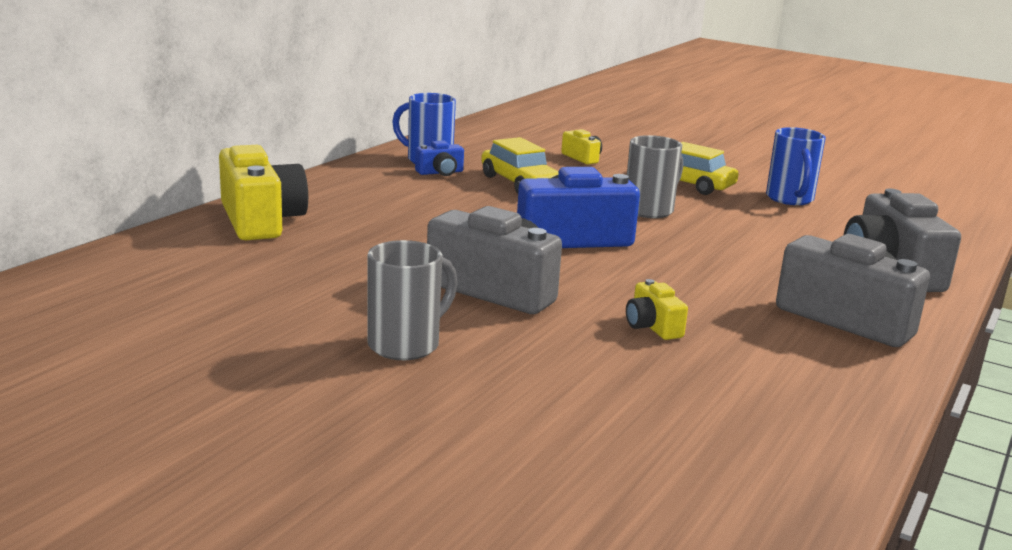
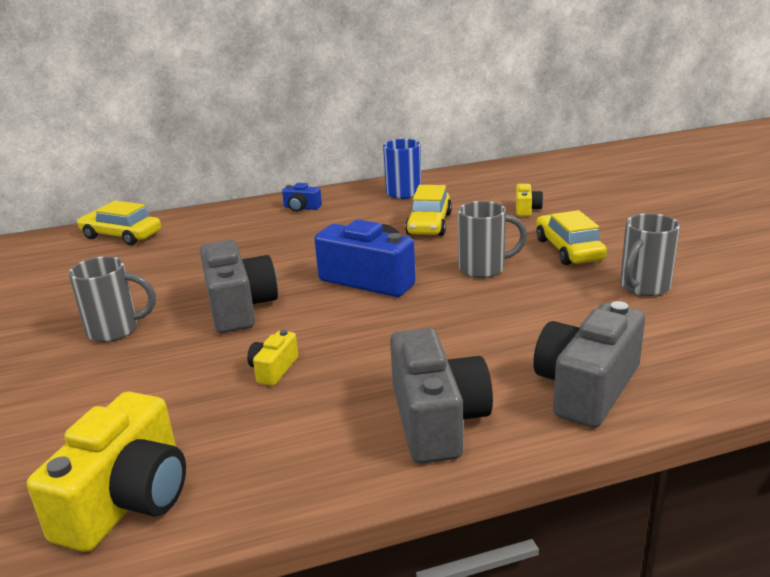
camera: 45 degrees right, 5 degrees up
(158, 258) = (121, 235): none -> yellow car
(261, 220) = (215, 221): yellow camera -> yellow camera (127, 500)
(440, 172) = (391, 204): blue camera -> blue camera (301, 208)
(790, 199) = (643, 287): blue mug -> grey mug

